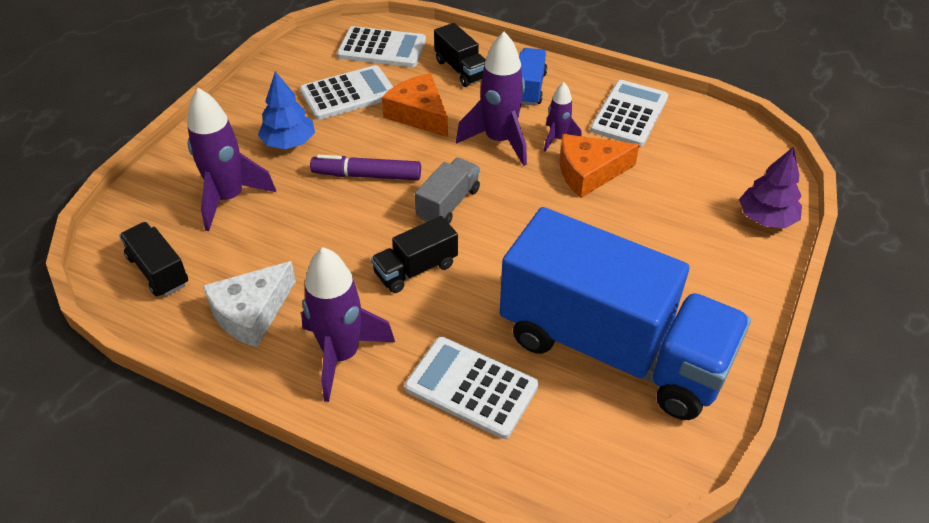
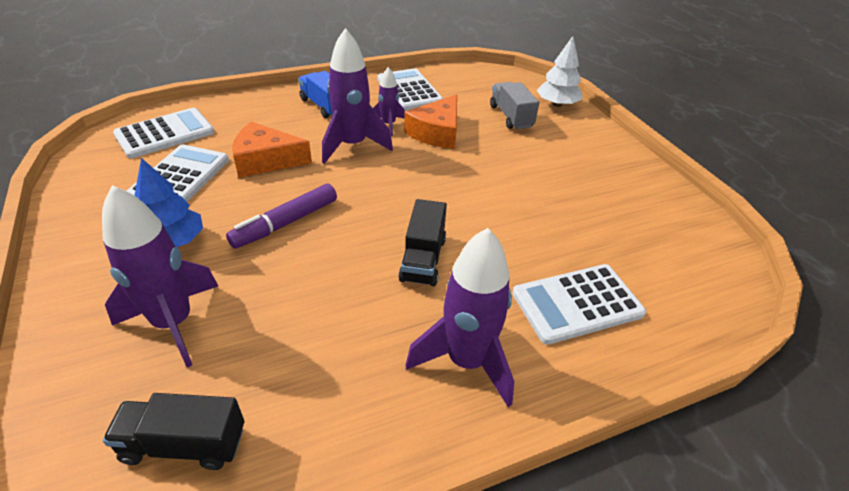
camera: 50 degrees left, 5 degrees down
(251, 313) = (342, 397): white cheese -> none
(448, 204) = (379, 203): grey truck -> grey truck (511, 117)
(461, 70) = (256, 118): black truck -> none
(612, 349) = (603, 217): blue truck -> none
(766, 218) = (557, 104): purple tree -> white tree

